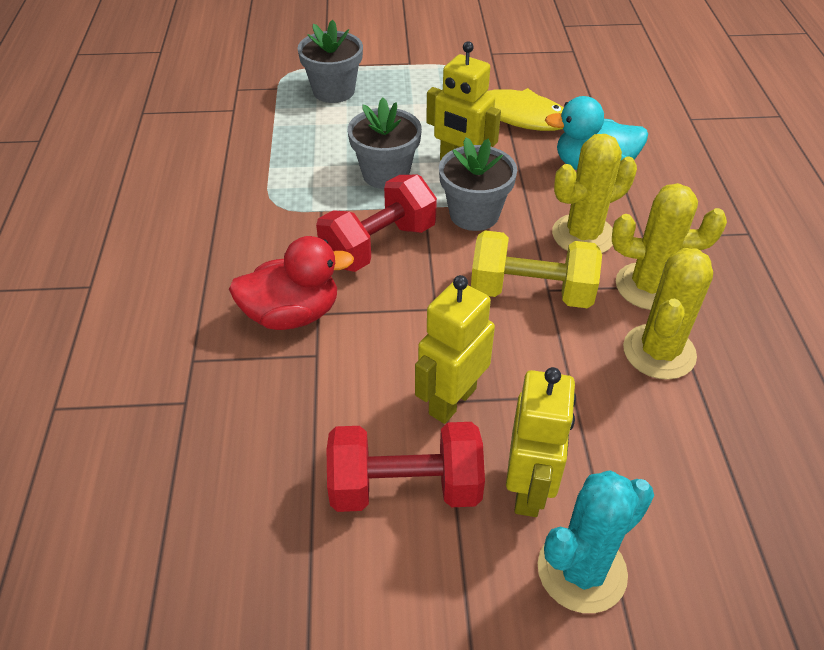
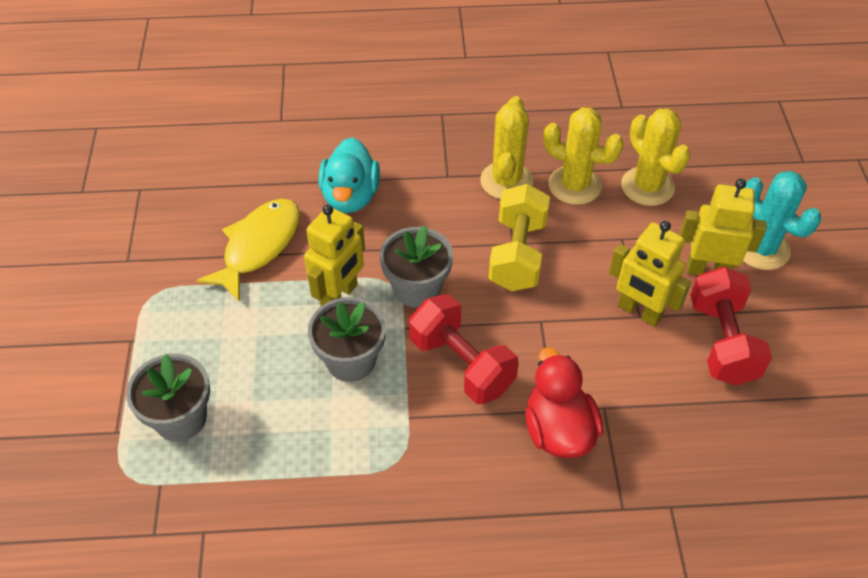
camera: 90 degrees left, 5 degrees up
(583, 235) = (446, 214): yellow cactus -> yellow cactus (647, 186)

